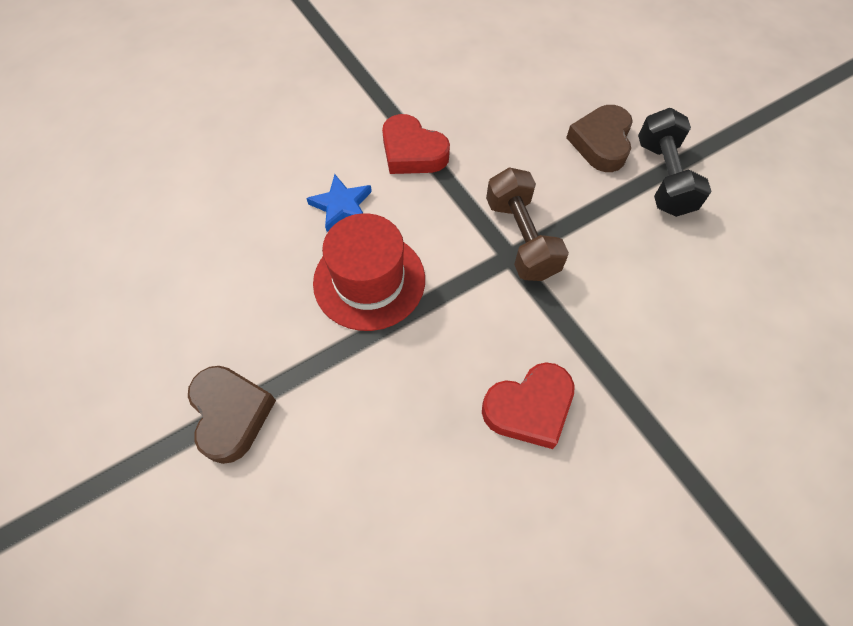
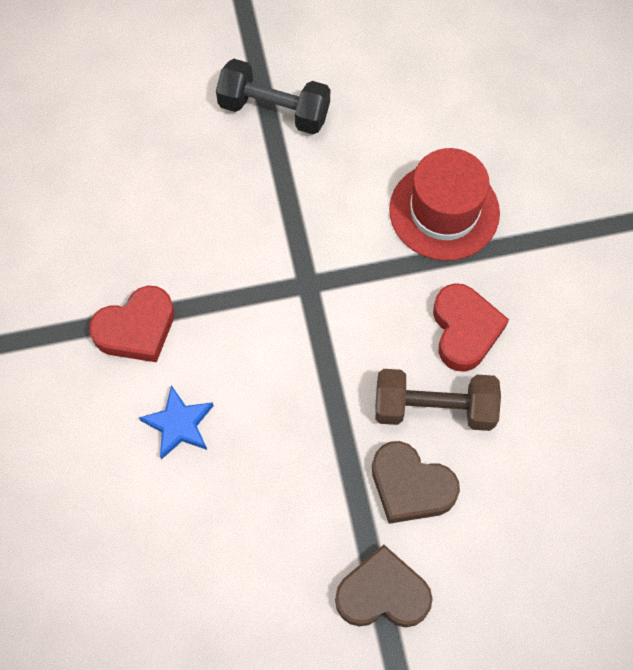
camera: 70 degrees left, 5 degrees up
(369, 280) = (284, 424): red hat -> red hat (444, 211)
(521, 238) = (291, 266): brown dumbbell -> brown dumbbell (434, 408)
(601, 143) = (207, 143): brown heart -> brown heart (410, 486)

